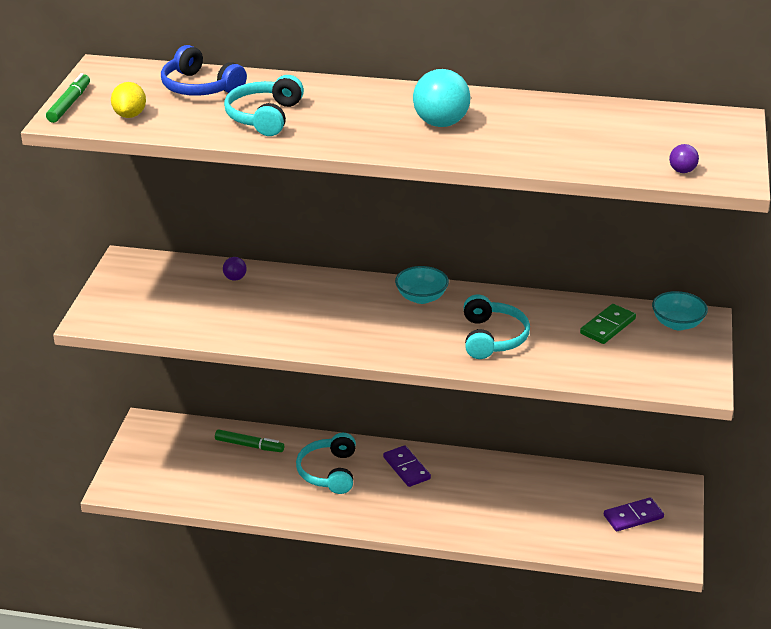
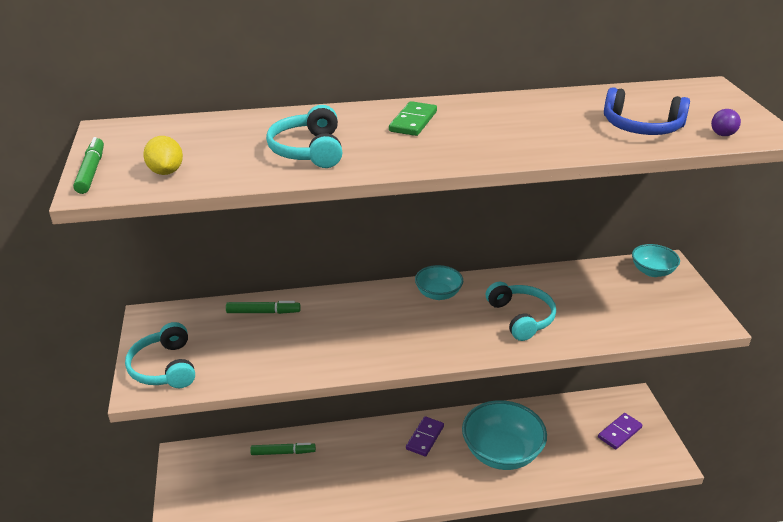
camera: 20 degrees left, 0 degrees up
(200, 87) = (222, 133): blue headphones -> blue headphones (641, 127)
(235, 278) = (263, 312): purple ball -> green marker
(329, 472) = (363, 459): turquoise headphones -> turquoise headphones (164, 367)
(406, 468) = (425, 438): purple domino -> purple domino turned 75 degrees clockwise
(441, 123) = (479, 129): turquoise ball -> none
(483, 502) = (501, 452): none -> turquoise bowl
(608, 326) = (603, 286): green domino -> green domino (413, 121)

